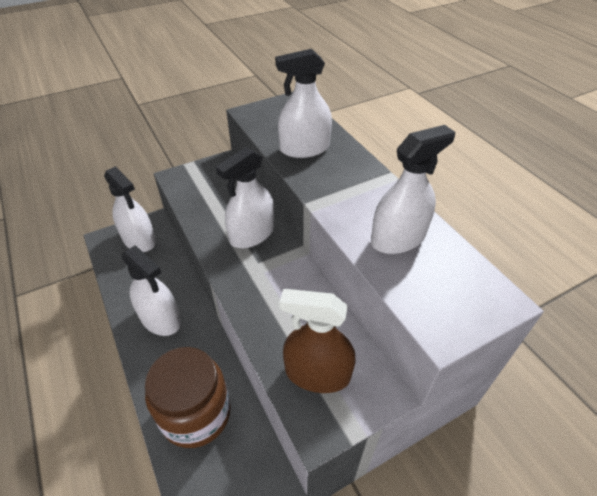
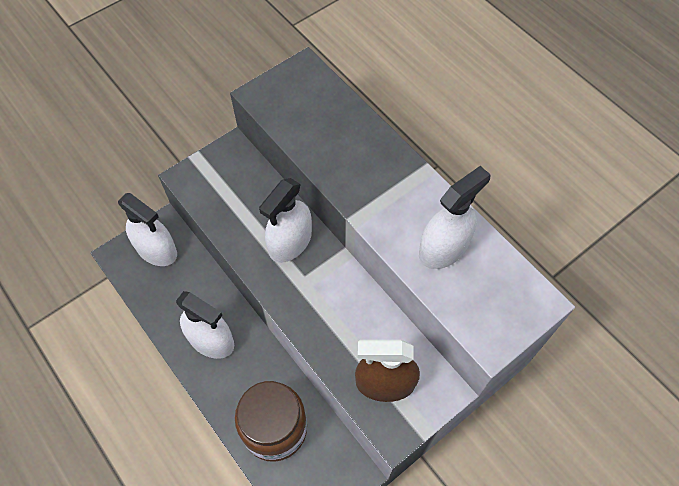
camera: 10 degrees left, 15 degrees up
(304, 149) = (332, 143): white spray bottle -> none

